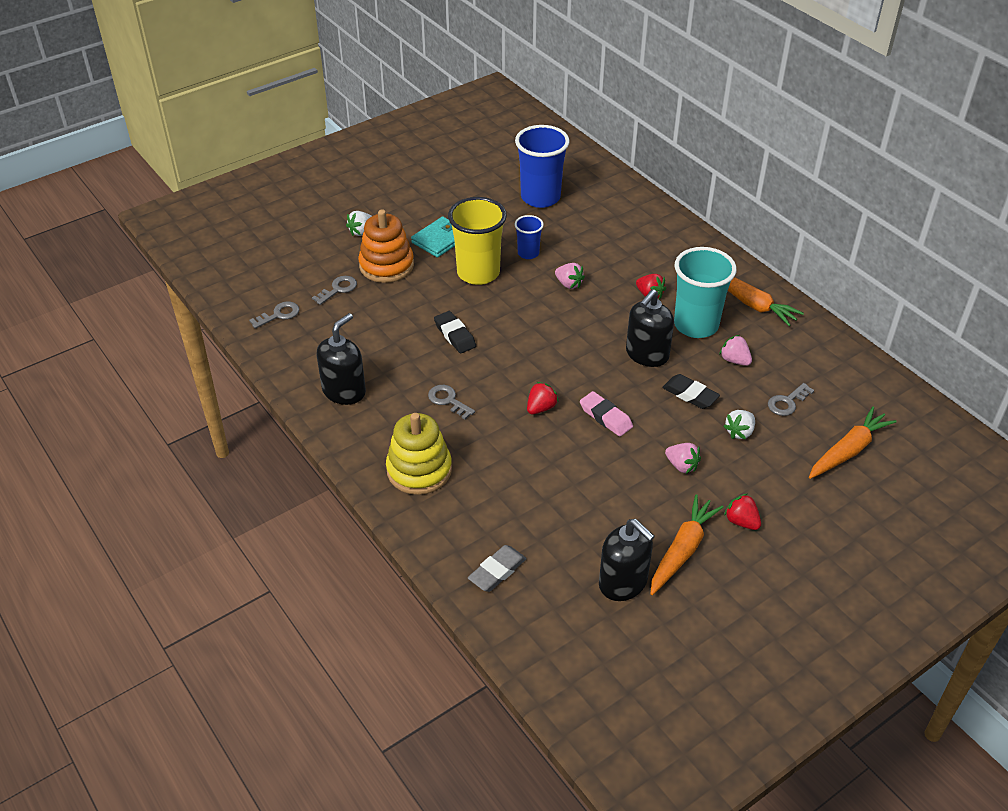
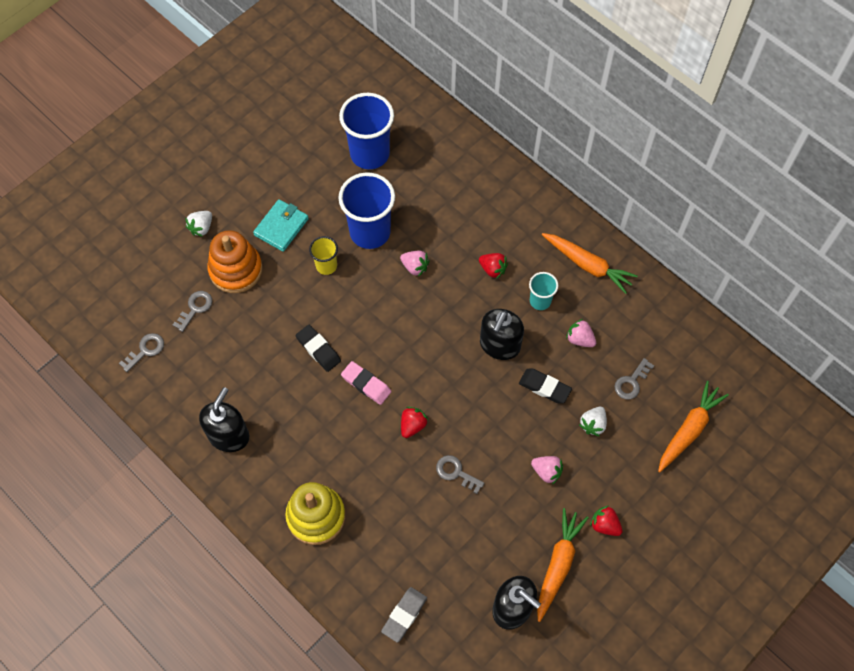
camera: 10 degrees left, 20 degrees up
(448, 400) = (327, 431): grey key -> grey key (456, 473)
(478, 273) = (326, 266): yellow cup -> yellow cup, size x0.52
(528, 253) = (370, 232): blue cup -> blue cup, size x1.94
(605, 417) = (472, 426): pink eraser -> pink eraser (366, 384)
(696, 325) = (540, 301): turquoise cup -> turquoise cup, size x0.52

